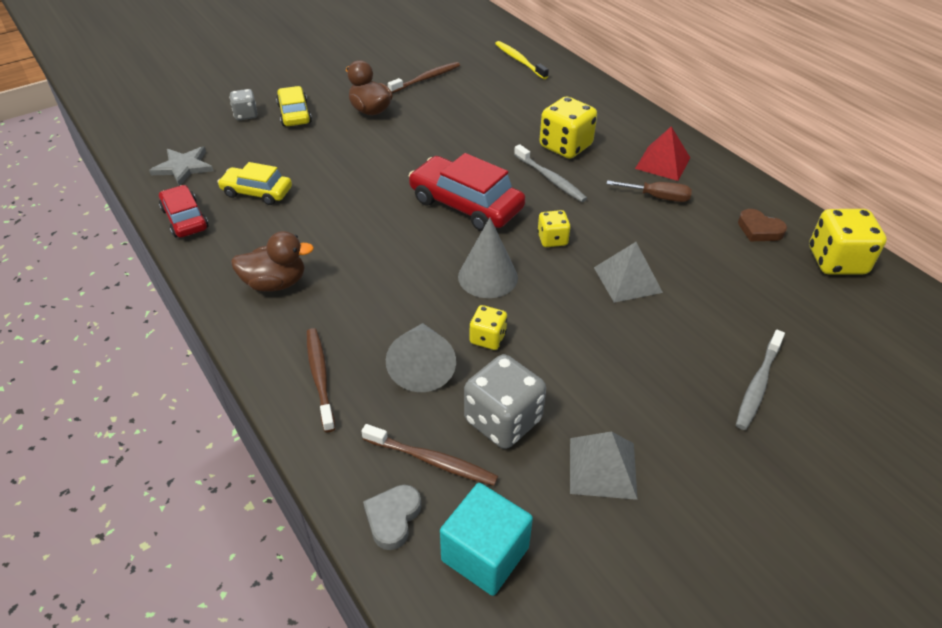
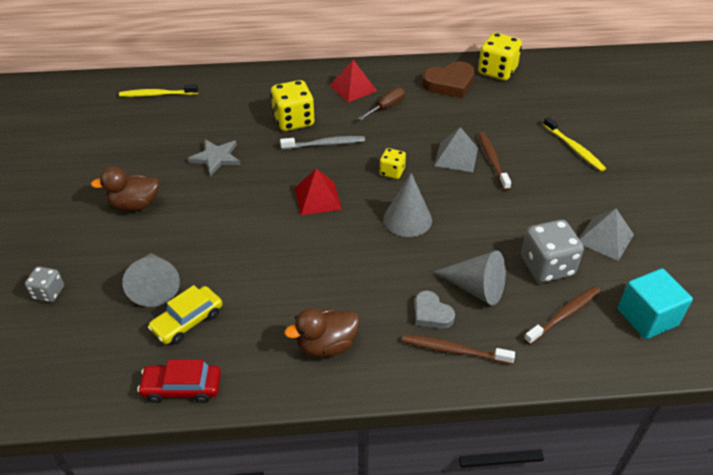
camera: 60 degrees left, 0 degrees up
(183, 167) = (92, 367): grey star -> grey star (216, 158)
(275, 283) = (326, 345): brown duck -> brown duck turned 135 degrees counterclockwise
(285, 159) = (155, 286): none -> grey cone
(294, 114) = (86, 256): yellow car -> none
(393, 518) = (603, 352): grey heart -> grey heart (431, 313)
(426, 79) = (123, 154): brown toothbrush -> brown toothbrush (492, 160)
(466, 204) = (318, 198): red car -> red pyramid
(488, 338) = (469, 244): yellow dice -> none
(758, 384) = (574, 148): grey toothbrush -> yellow toothbrush
(759, 229) = (450, 84): brown heart -> brown heart, size x1.65

